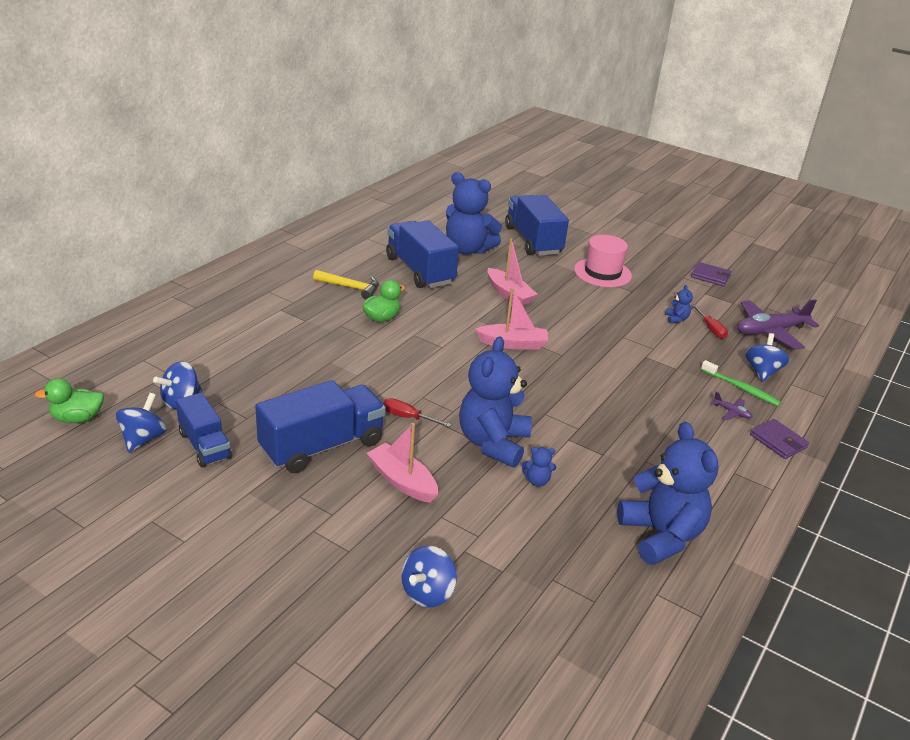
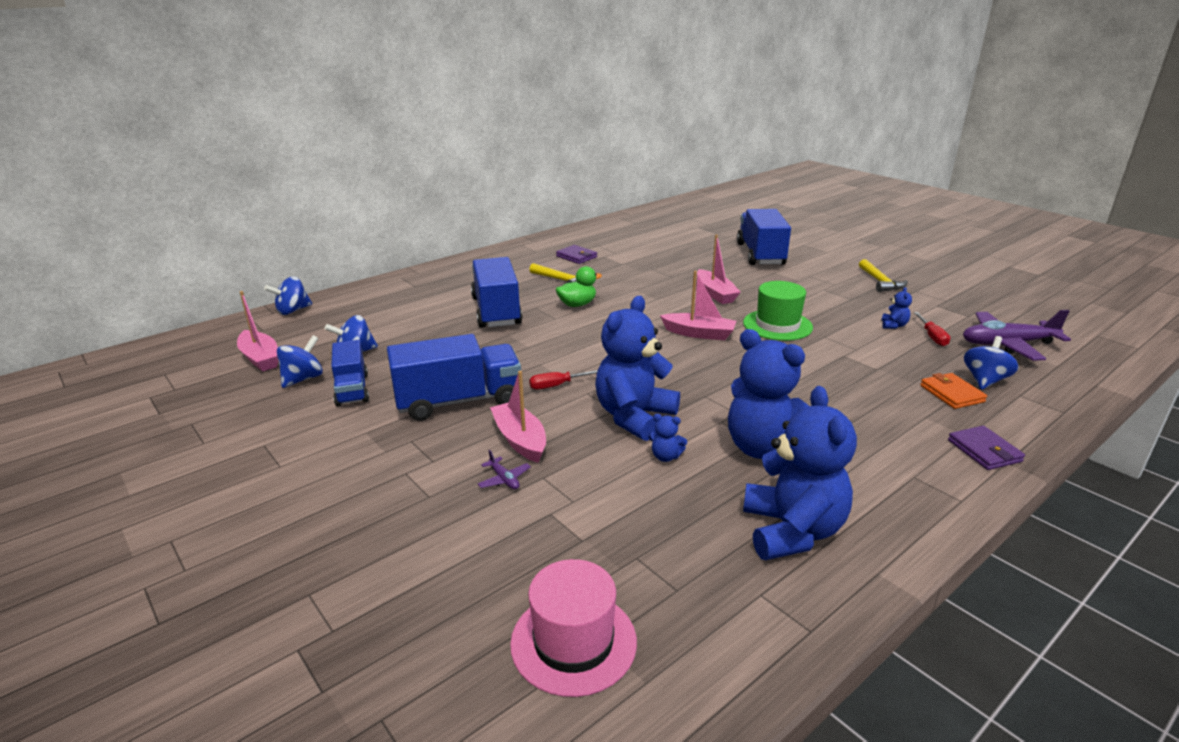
camera: 20 degrees right, 5 degrees down
(77, 418) = (260, 358): green duck -> pink boat
(407, 417) = (557, 385): red screwdriver -> red screwdriver turned 60 degrees counterclockwise
(420, 270) = (634, 271): blue truck -> blue truck (496, 311)
(427, 593) = (486, 549): blue spinning top -> blue spinning top (292, 311)
(468, 249) = (690, 258): blue teddy bear -> blue teddy bear (764, 448)
(578, 327) = (777, 325): none -> green hat
(602, 273) = (824, 282): pink hat -> pink hat (573, 642)
(650, 268) = (880, 282): none -> yellow hammer
(710, 276) = (948, 292): purple wallet -> purple wallet (576, 257)
(731, 412) = (931, 416): purple plane -> purple plane (504, 479)
(741, 388) = (951, 394): green toothbrush -> orange wallet

